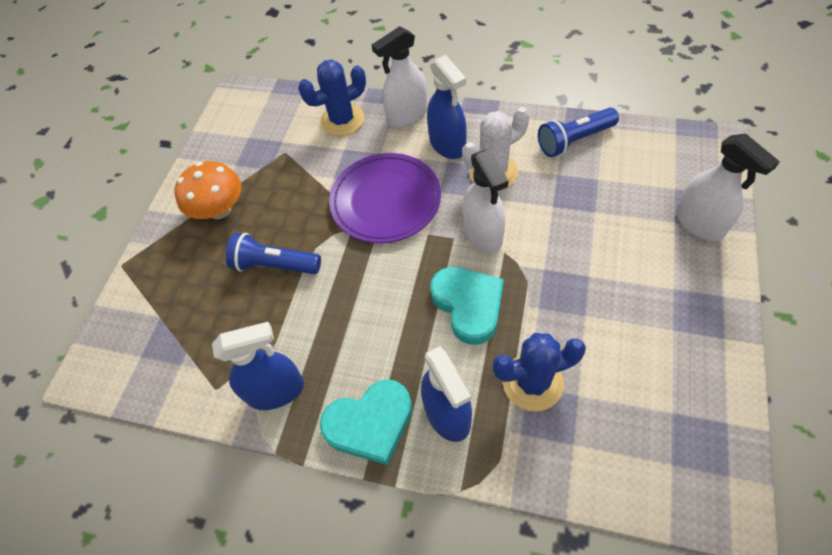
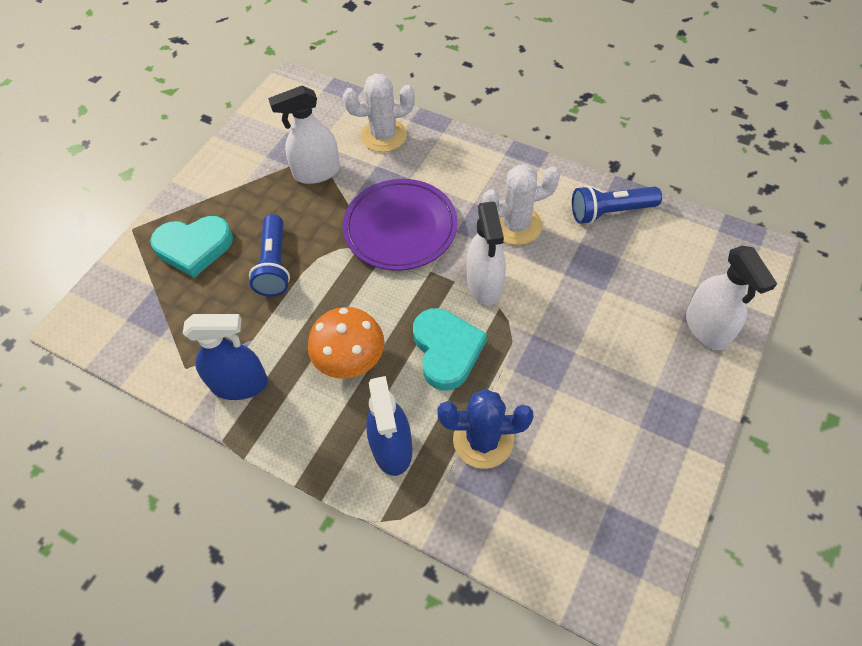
camera: 10 degrees right, 0 degrees up
(219, 209) = (238, 197): orange mushroom -> orange mushroom (350, 359)
(275, 265) = (274, 265): blue flashlight -> blue flashlight turned 120 degrees counterclockwise
(342, 120) = (384, 136): blue cactus -> white cactus
(370, 423) = (317, 437): turquoise heart -> turquoise heart (194, 247)
(407, 116) = (449, 146): white spray bottle -> white spray bottle (317, 172)
(447, 145) = (480, 186): blue spray bottle -> none

